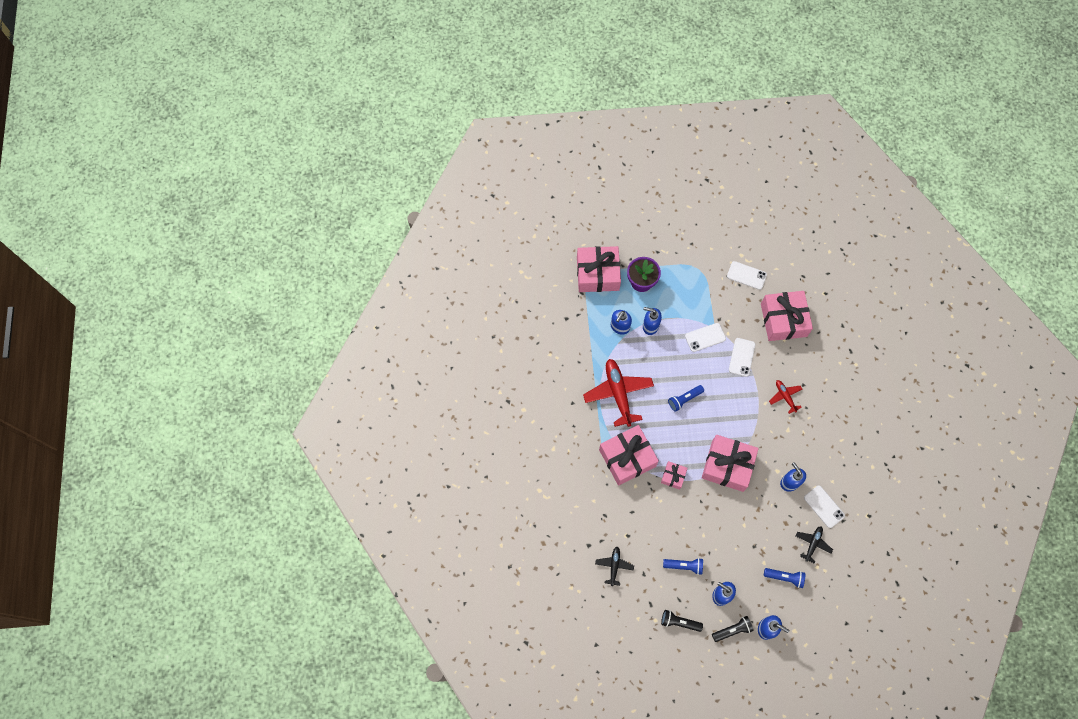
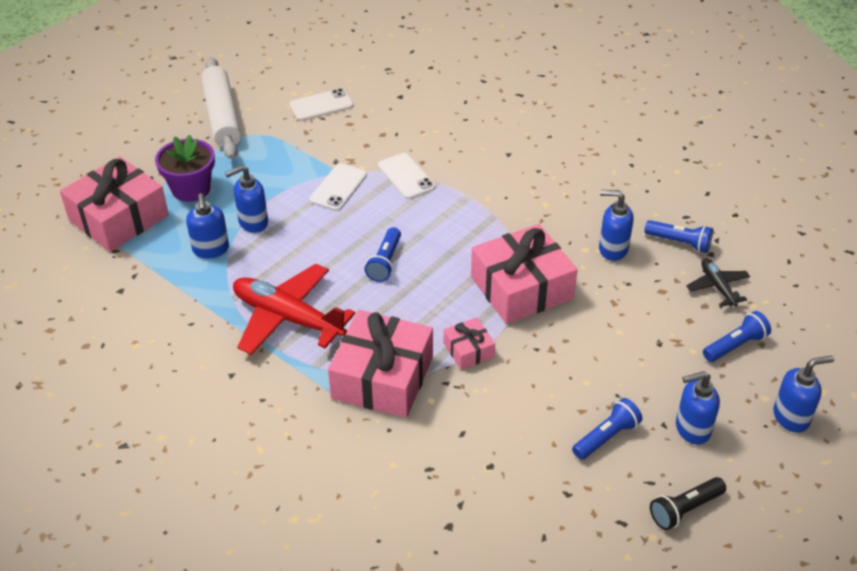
camera: 45 degrees left, 25 degrees down
(614, 566) = (515, 520): black plane -> none
(694, 244) = (222, 116): none -> white rolling pin
(732, 630) = (758, 456): black flashlight -> none
(783, 320) = (413, 115): pink gift -> none
(785, 396) = (502, 177): red plane -> none
(824, 506) = (679, 243): white phone -> blue flashlight

